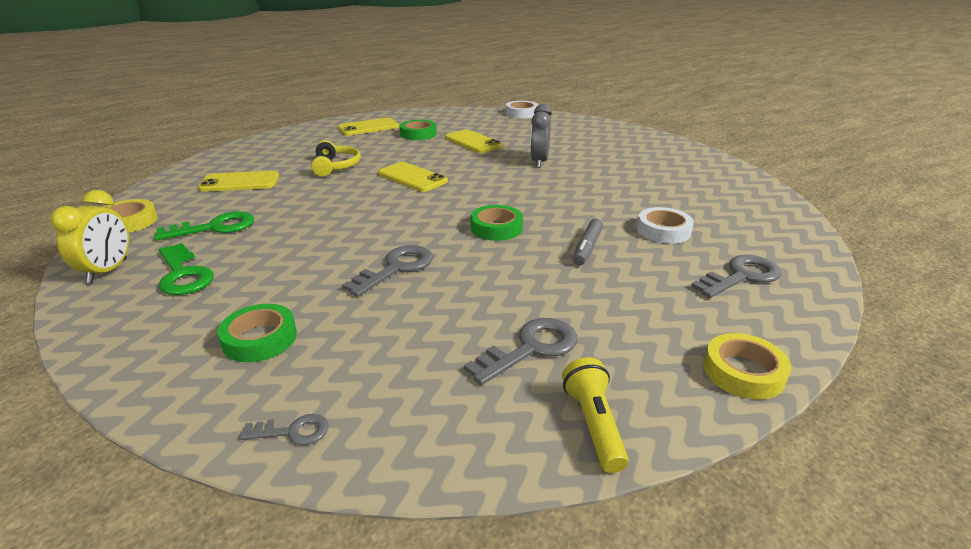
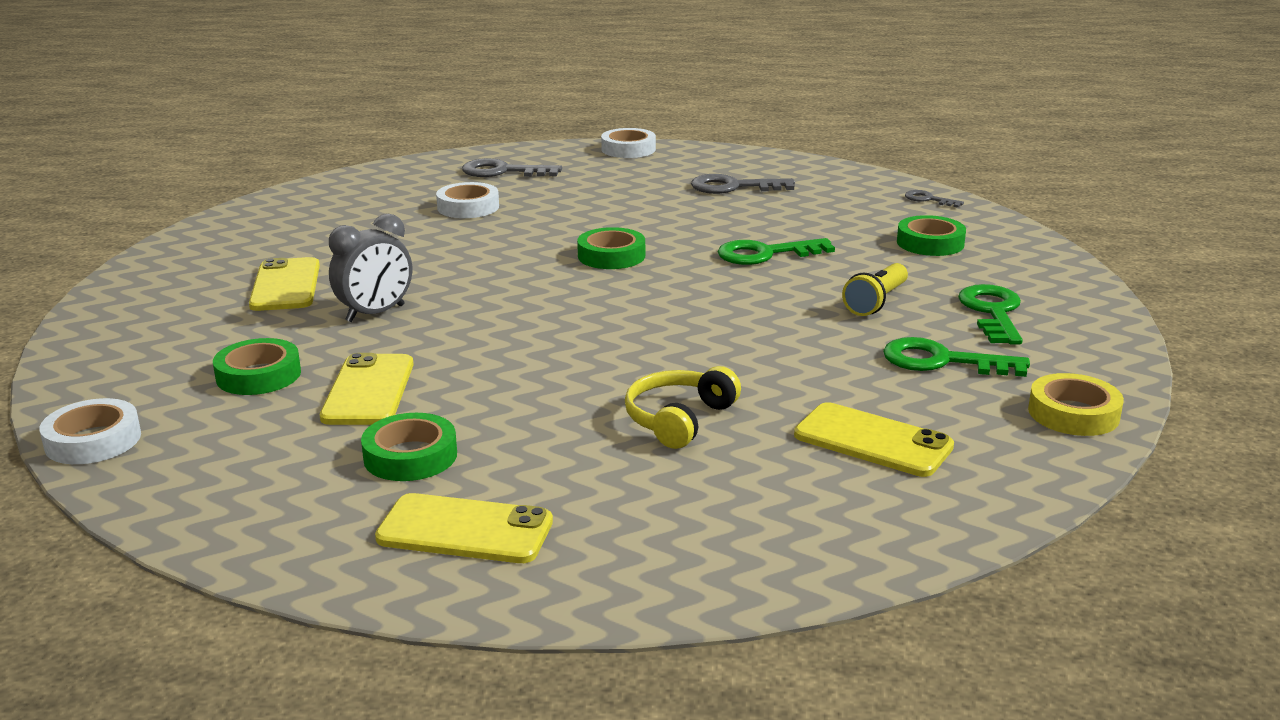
camera: 140 degrees left, 5 degrees down
(108, 271) = (1085, 343): yellow clock -> none
(396, 268) = (766, 254): grey key -> green key
(412, 177) = (592, 351): yellow phone -> yellow phone (285, 285)
(522, 135) = (258, 375): none -> green tape
(587, 248) = (566, 217): grey marker -> none
(593, 424) = (750, 160): yellow flashlight -> yellow flashlight (876, 302)
(743, 372) = (628, 149): yellow tape -> white tape

